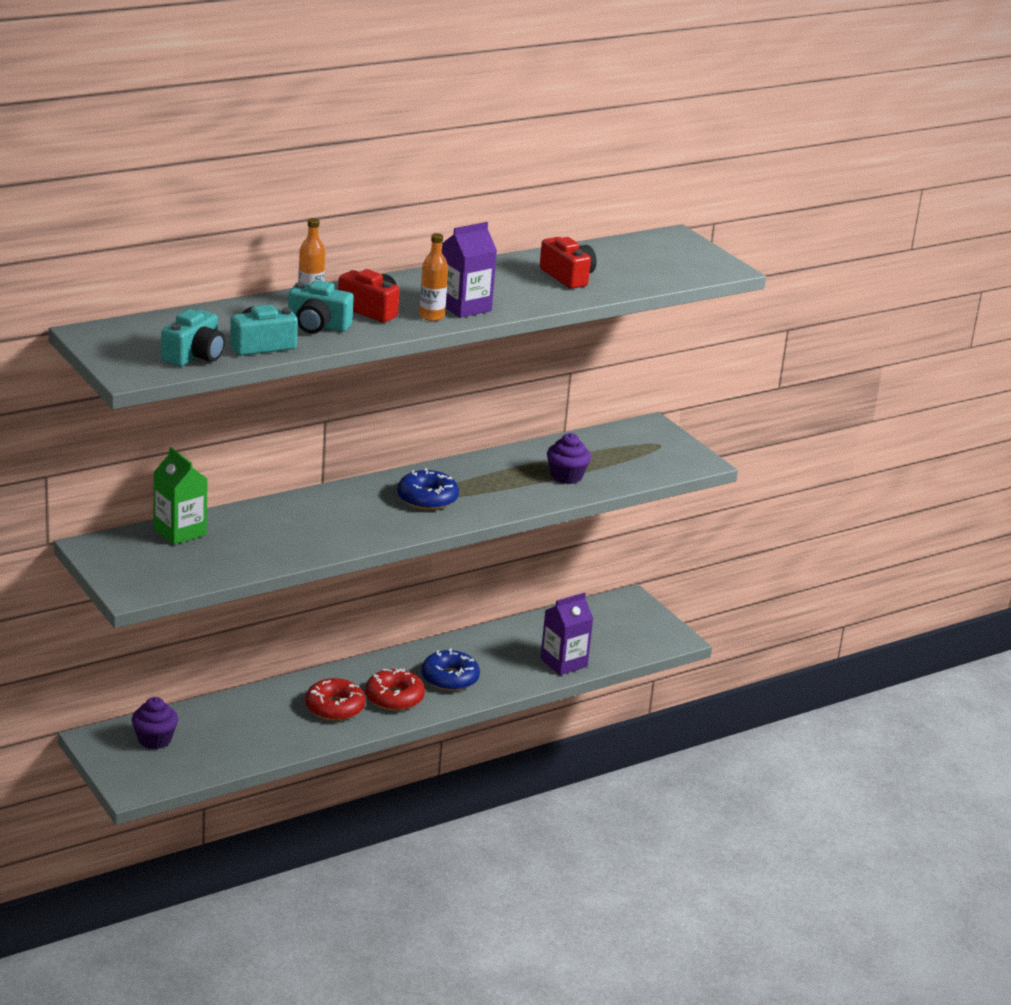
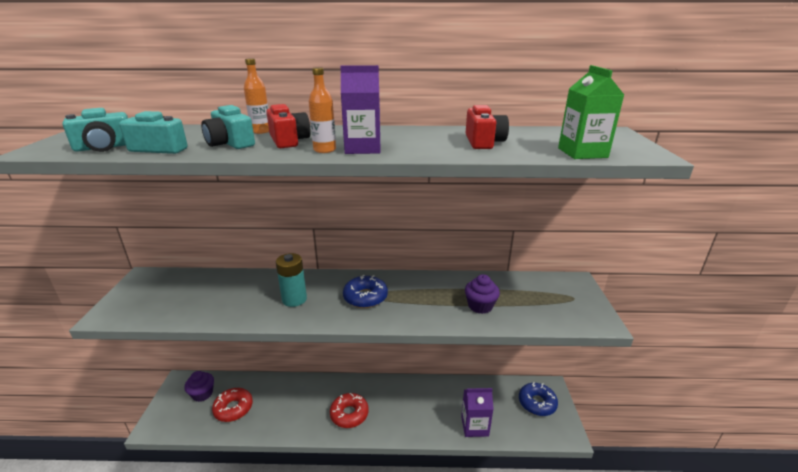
camera: 35 degrees right, 0 degrees up
(180, 531) = (197, 279): green carton -> green carton (582, 153)
(335, 707) = (310, 408): red donut -> red donut (233, 408)
(344, 521) = (294, 299): none -> turquoise battery
(450, 678) = (393, 411): blue donut -> blue donut (537, 403)

